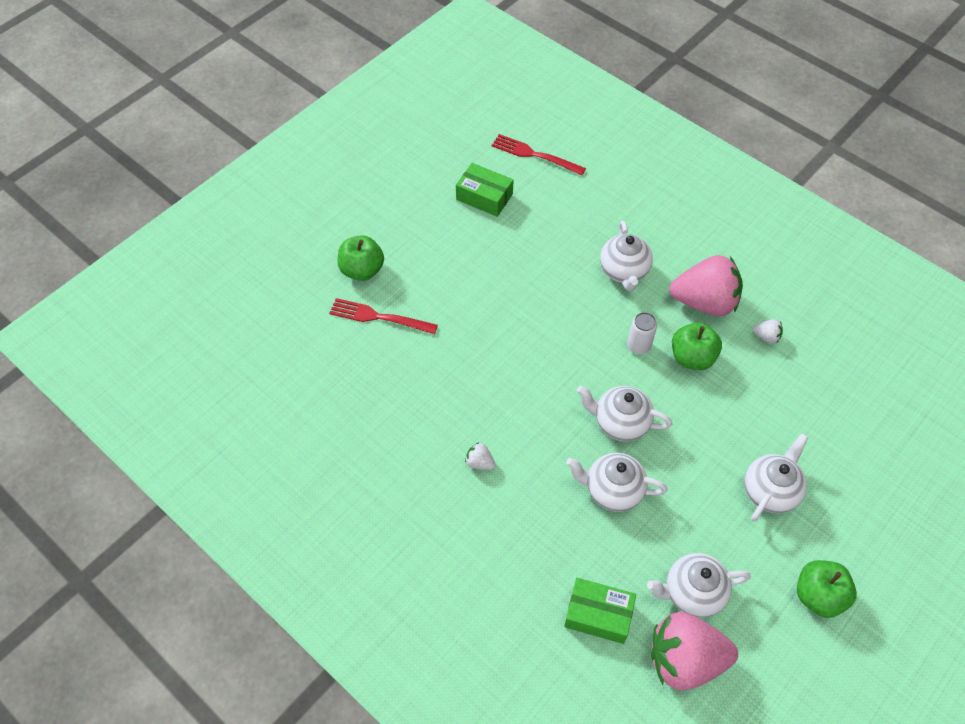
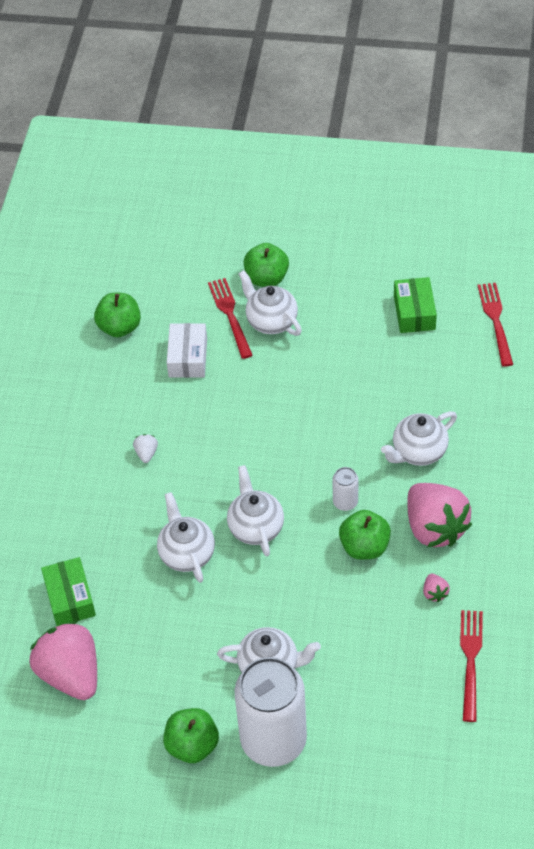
camera: 60 degrees right, 5 degrees down
(318, 407) = (119, 327): none -> green apple
(399, 373) = (188, 357): none -> white box
(692, 592) = (132, 653): white teapot -> white teapot (271, 321)
(766, 337) = (434, 593): white strawberry -> pink strawberry
(842, 349) = (470, 660): none -> red fork
(845, 528) = (273, 740): none -> white can

